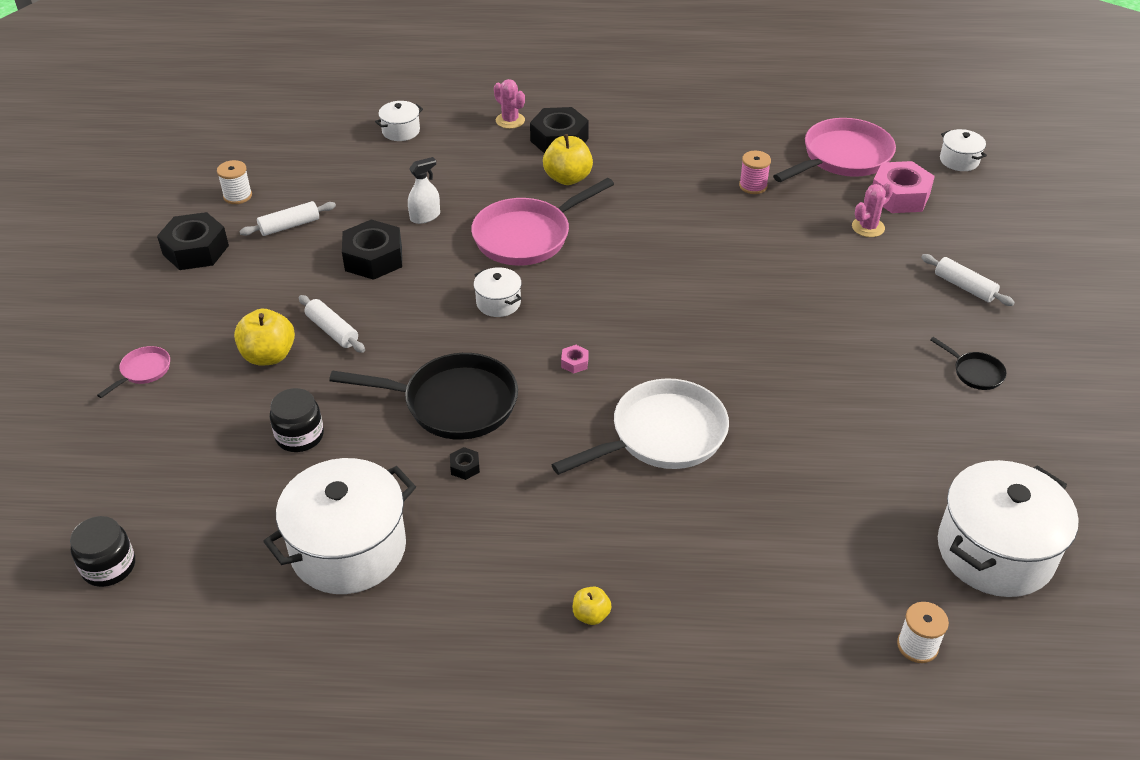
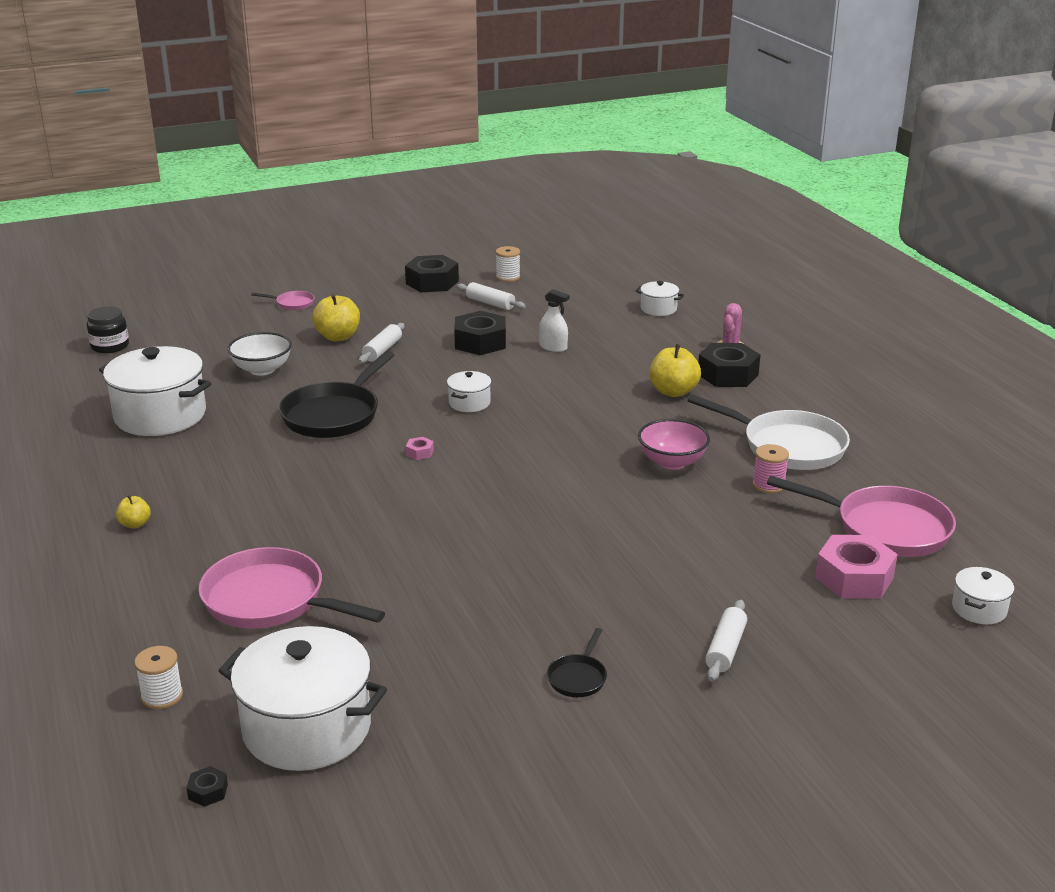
camera: 65 degrees right, 15 degrees down
(299, 436) = (262, 369): black jar -> white bowl
(453, 403) = (334, 415): black pan -> black pan turned 45 degrees clockwise
(465, 467) = (266, 436): black nut -> black nut (208, 791)
(527, 236) = (569, 394): pink pan -> pink pan (270, 600)
(662, 435) = (356, 512): white pan -> white pan (787, 446)
(688, 220) = (672, 462): none -> pink bowl
(868, 227) = (771, 566): pink cactus -> none

